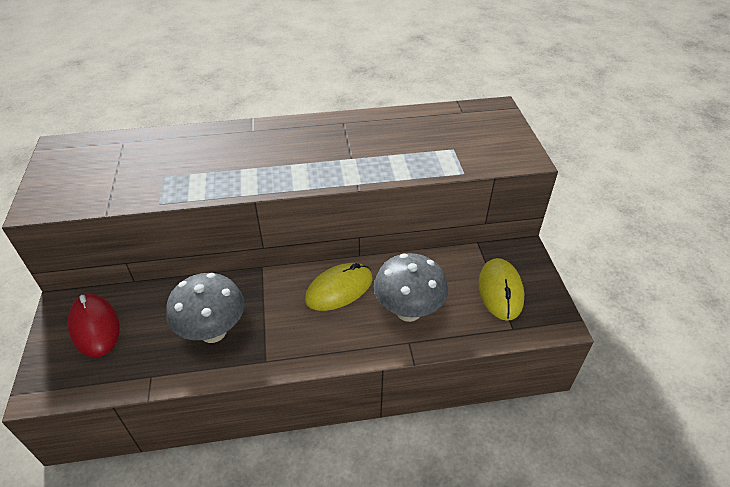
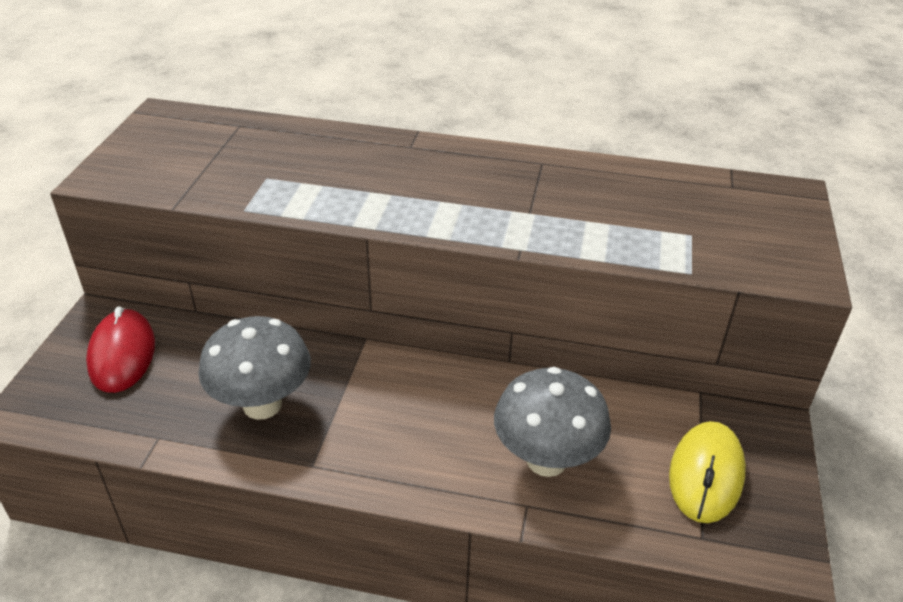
camera: 20 degrees right, 5 degrees down
(339, 289) = (458, 399): yellow mouse -> none

